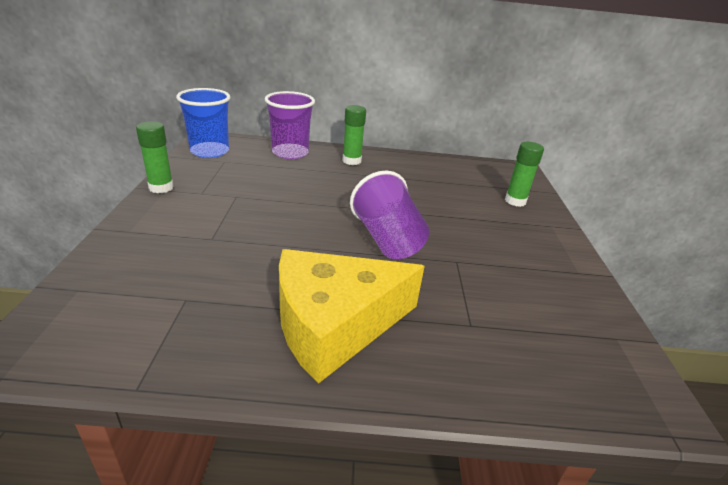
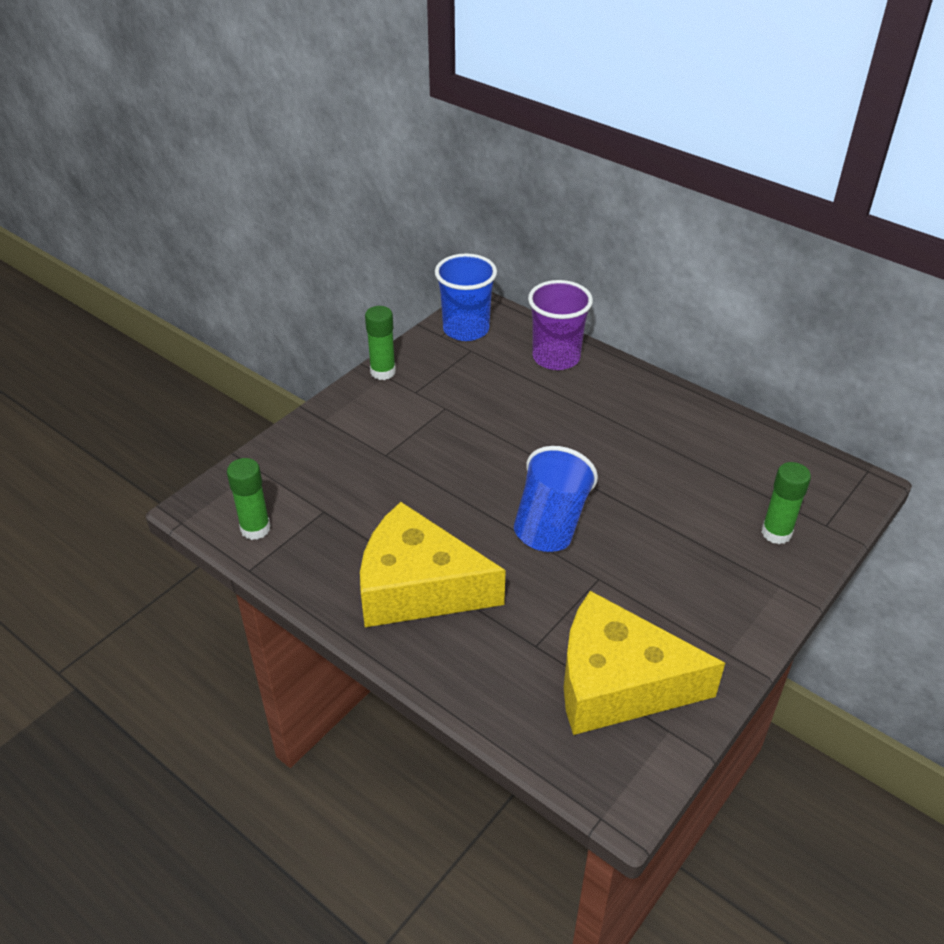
camera: 40 degrees right, 10 degrees up
(351, 161) = (621, 394): green glue stick -> green glue stick (255, 529)
(387, 240) = (550, 522): purple cup -> blue cup
(550, 322) = (618, 682): none -> yellow cheese

